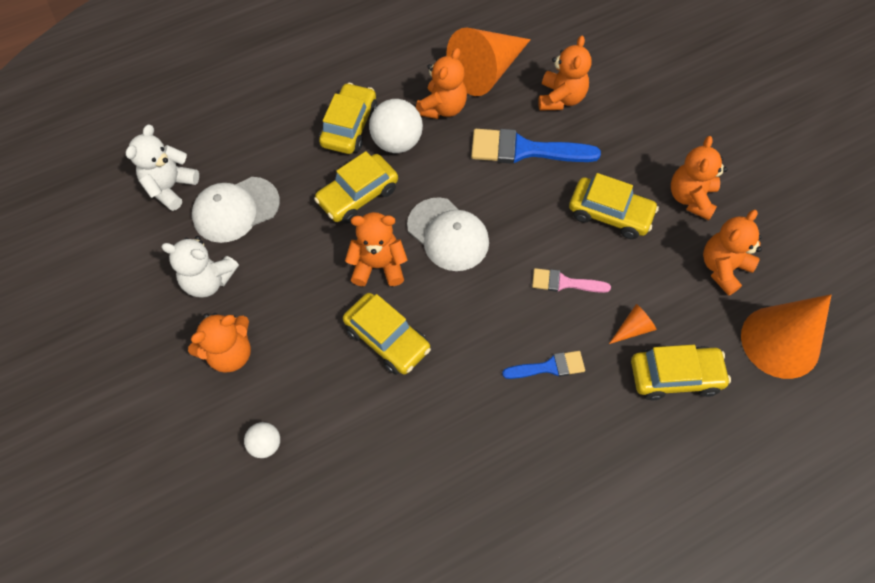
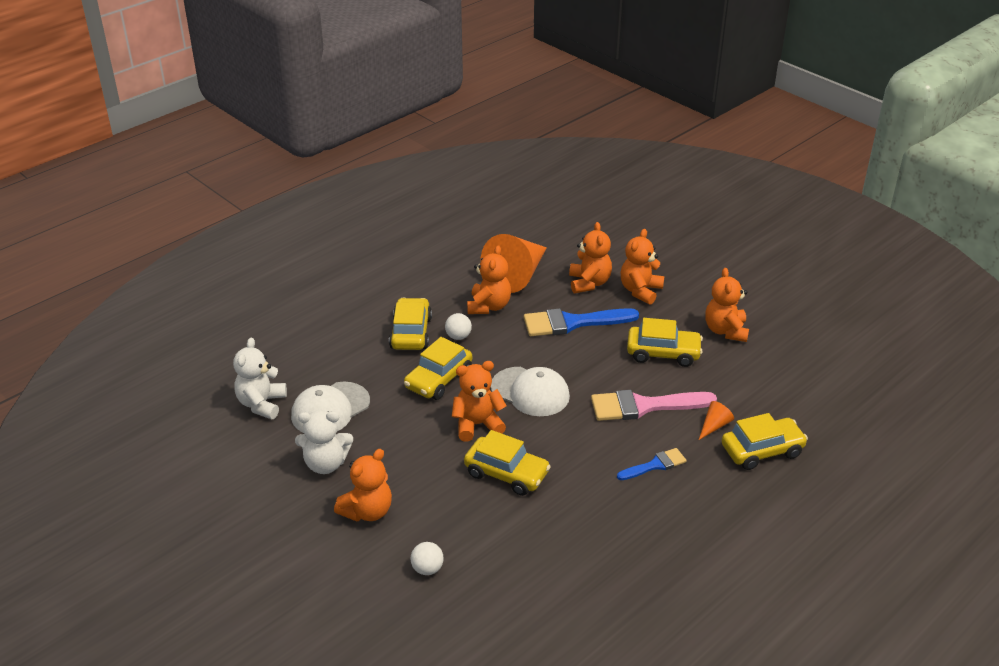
camera: 15 degrees left, 25 degrees down
(397, 142) = (458, 336): white ball -> white ball, size x0.55
(564, 283) = (644, 406): pink brush -> pink brush, size x1.80
(723, 268) = (771, 372): orange teddy bear -> orange teddy bear (640, 291)
(780, 342) = (837, 411): orange cone -> none

